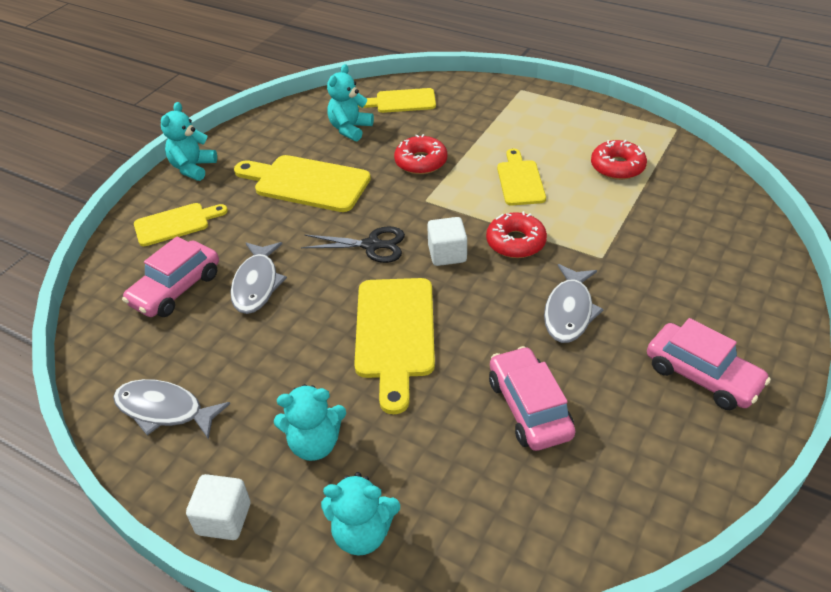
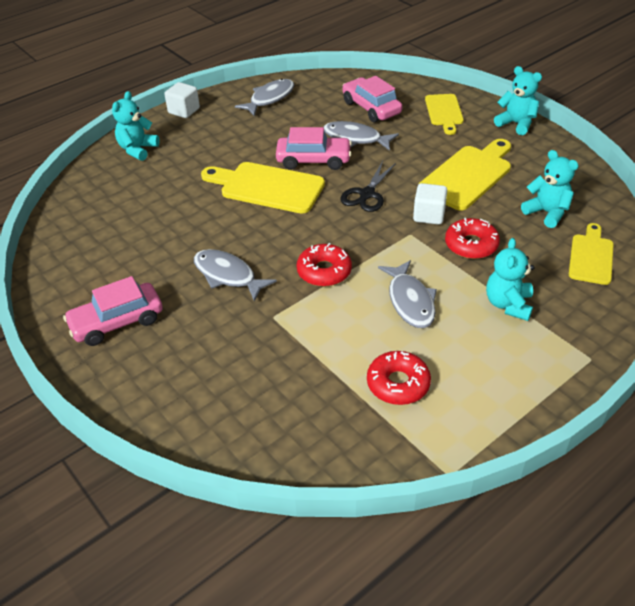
camera: 110 degrees right, 0 degrees up
(315, 443) = (205, 143): turquoise teddy bear -> turquoise teddy bear (508, 304)
(447, 254) = (333, 230): white cube -> white cube (429, 215)
(520, 180) = (410, 301): yellow cutting board -> grey fish
(529, 408) = (162, 228): pink car -> pink car (313, 160)

